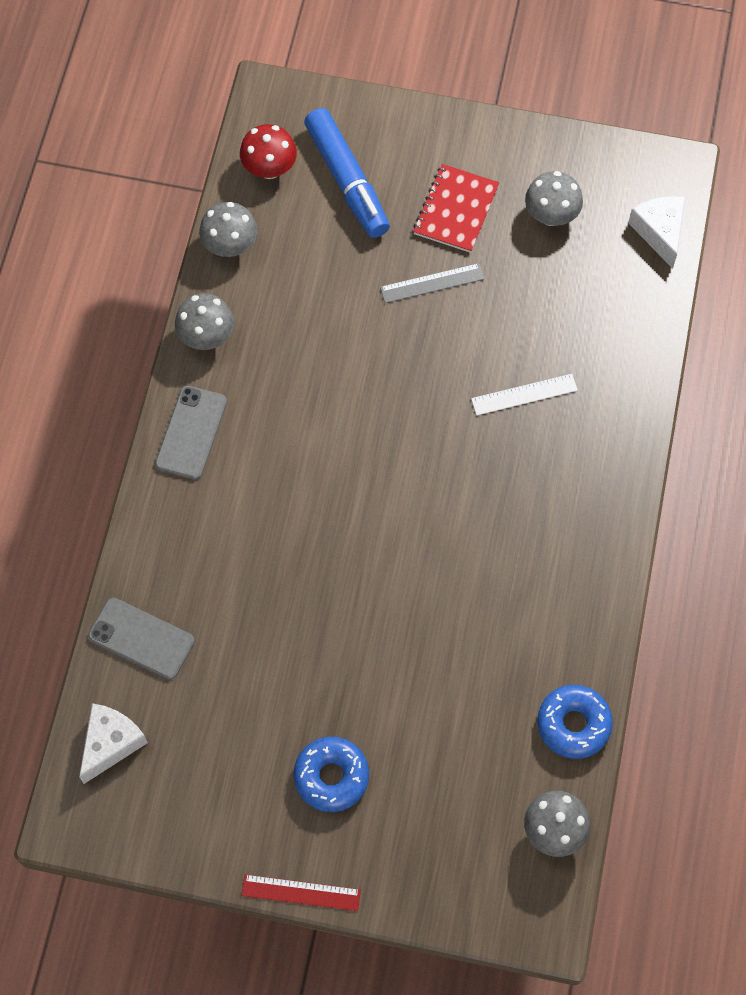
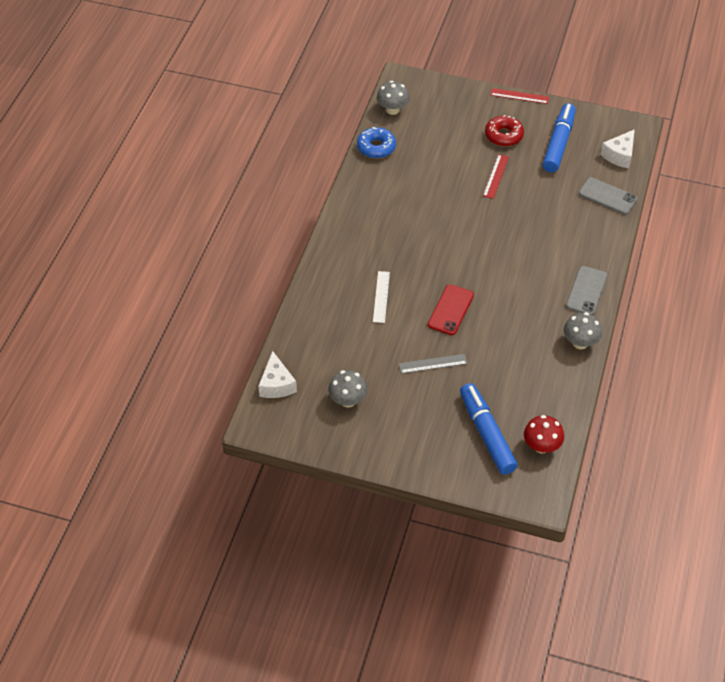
camera: 175 degrees left, 15 degrees down
(226, 764) = (558, 143): none -> blue marker
(230, 245) = (567, 396): grey mushroom -> none
(331, 776) = (503, 135): blue donut -> red donut
(344, 670) = (496, 176): none -> red ruler
(410, 379) = (450, 310): none -> red phone
(456, 210) = (412, 408): red notebook -> none
(524, 395) = (381, 297): white ruler -> white ruler turned 75 degrees counterclockwise

